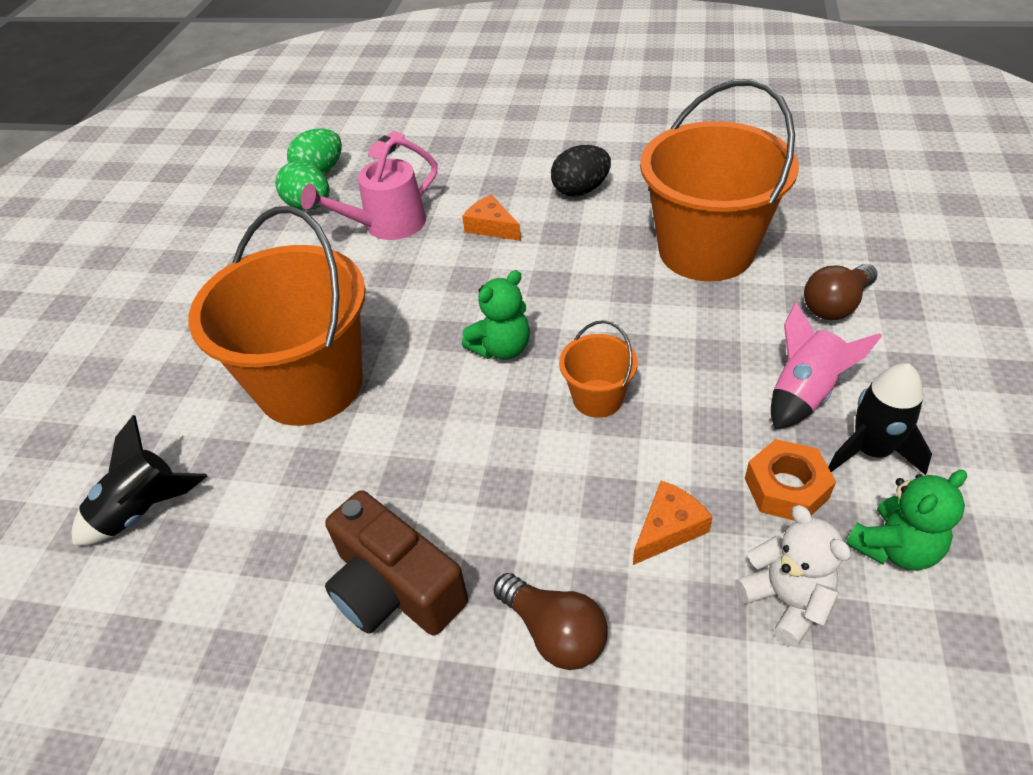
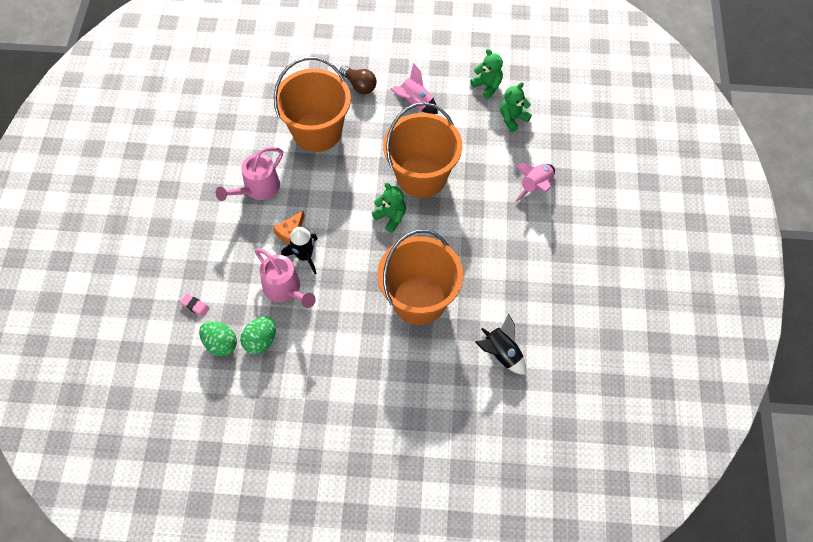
camera: 100 degrees left, 15 degrees up
(394, 587) = (525, 241): brown camera -> none
(554, 633) = (535, 186): brown light bulb -> pink rocket
(580, 190) = (257, 189): black egg -> pink watering can
(597, 398) = (421, 176): orange bucket -> orange bucket, size x2.22
(668, 528) = (487, 151): orange cheese -> none
(786, 488) = (464, 114): orange nut -> none
(786, 600) = (512, 118): white teddy bear -> green teddy bear
(871, 451) = (444, 86): black rocket -> black rocket (304, 256)

